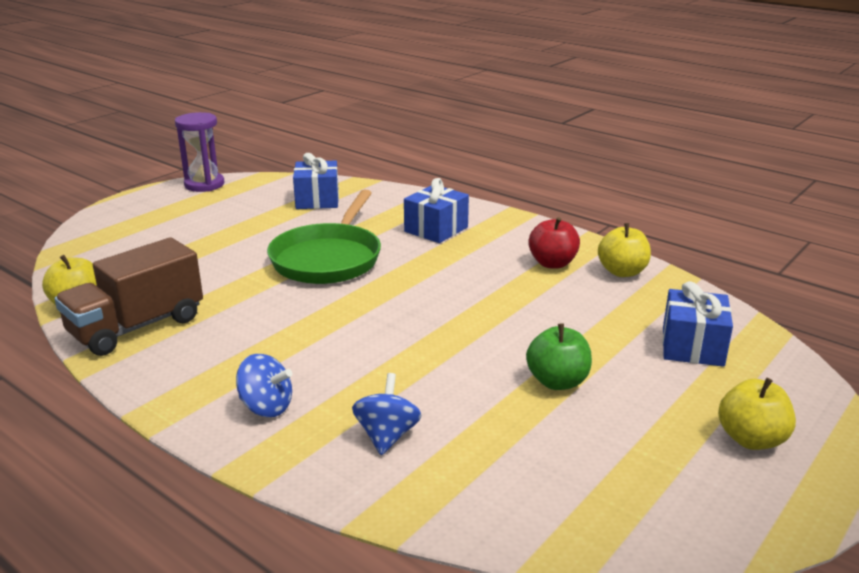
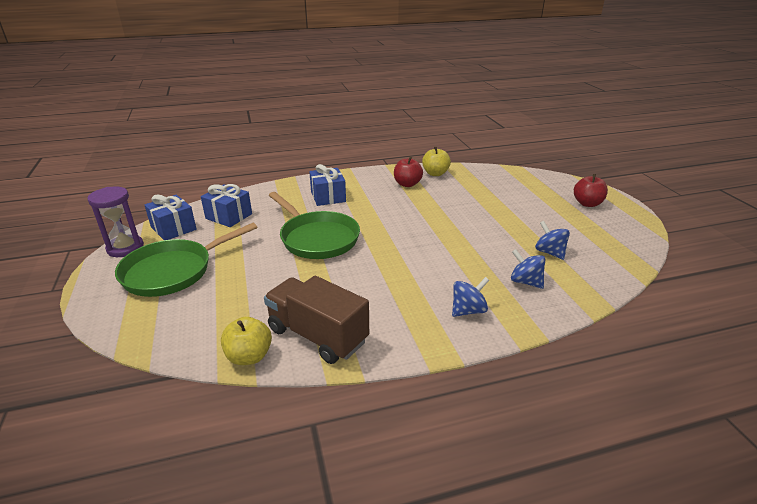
camera: 55 degrees left, 5 degrees up
(137, 327) = (317, 335): brown truck -> brown truck turned 135 degrees clockwise
(187, 218) = (173, 271): none -> green pan
(504, 438) = (549, 252): none -> blue spinning top
(557, 382) = (514, 223): green apple -> none
(692, 346) = (513, 186): blue gift -> blue gift (173, 228)
(751, 439) = (587, 203): yellow apple -> red apple

